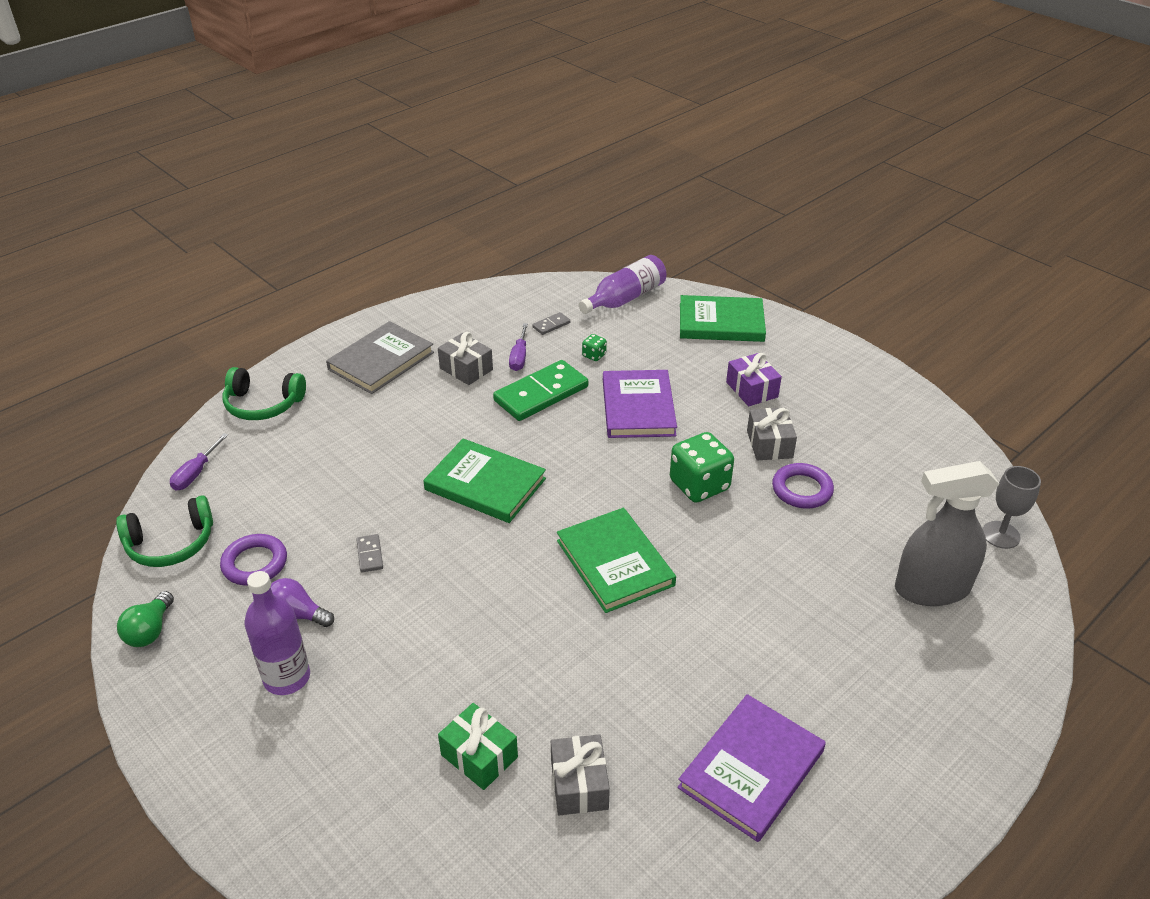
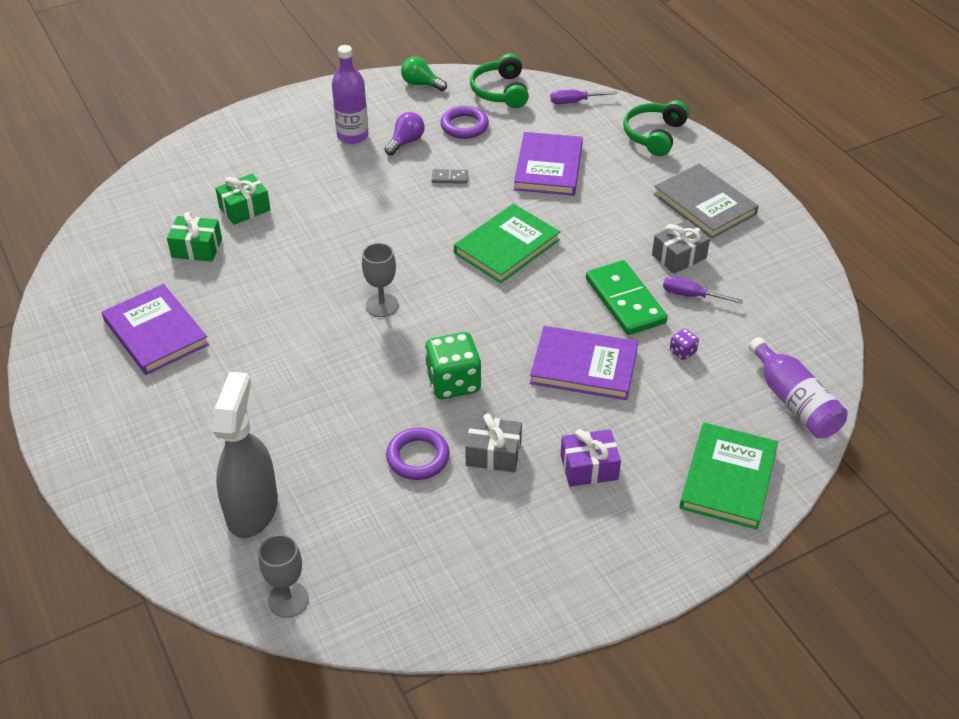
camera: 105 degrees right, 5 degrees up
(196, 473) = (575, 102): purple screwdriver -> purple screwdriver turned 45 degrees counterclockwise
(335, 475) = (548, 167): none -> purple book
(551, 325) = (747, 329): grey domino -> none
(579, 784) = (197, 248): grey gift -> green gift
(594, 355) = (682, 352): green dice -> purple dice
(614, 563) = (382, 305): green book -> grey goblet

